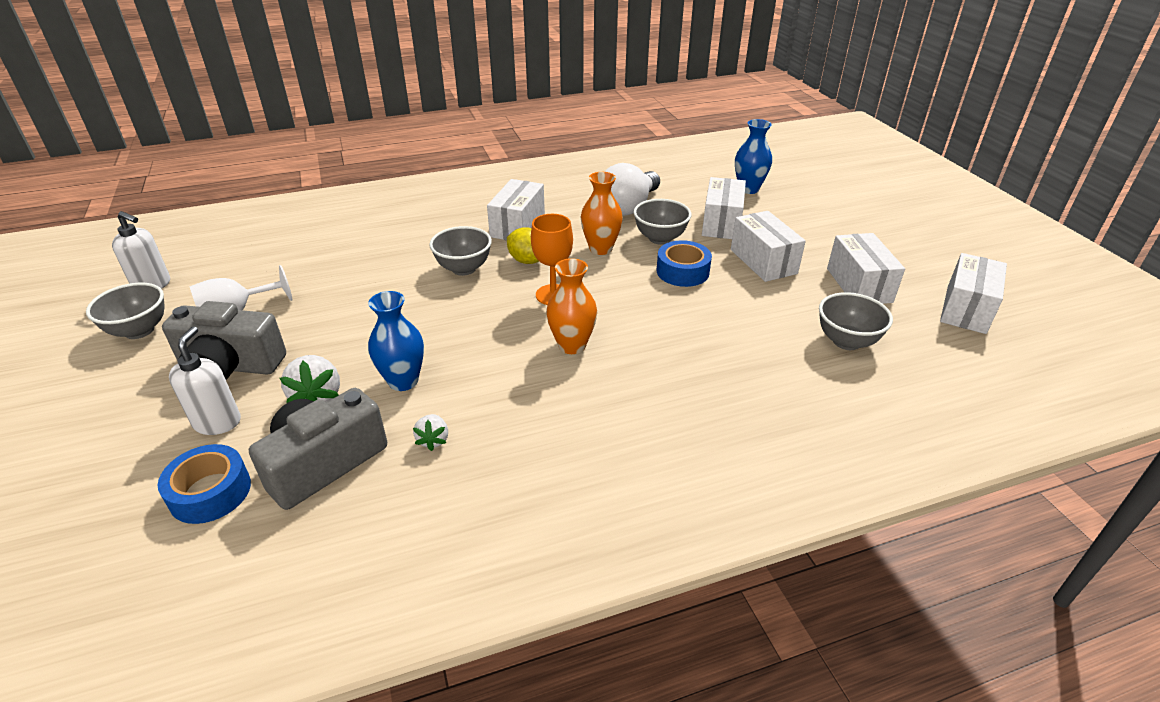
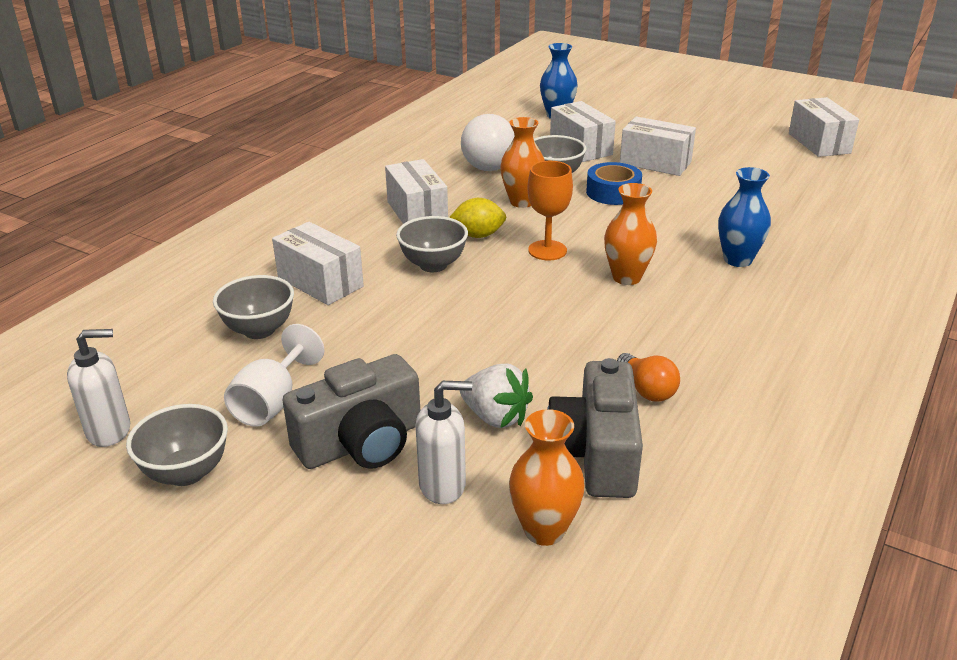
camera: 40 degrees left, 5 degrees down
(210, 492) = (544, 530): blue tape -> orange vase
(217, 422) = (443, 485): white soap dispenser -> white soap dispenser turned 120 degrees clockwise
(403, 381) = (546, 367): blue vase -> blue vase (737, 260)
(433, 440) = (647, 389): white strawberry -> orange light bulb
(846, 341) = (789, 191): grey bowl -> grey bowl (259, 330)
(858, 285) = (739, 153): white box -> white box (320, 282)

